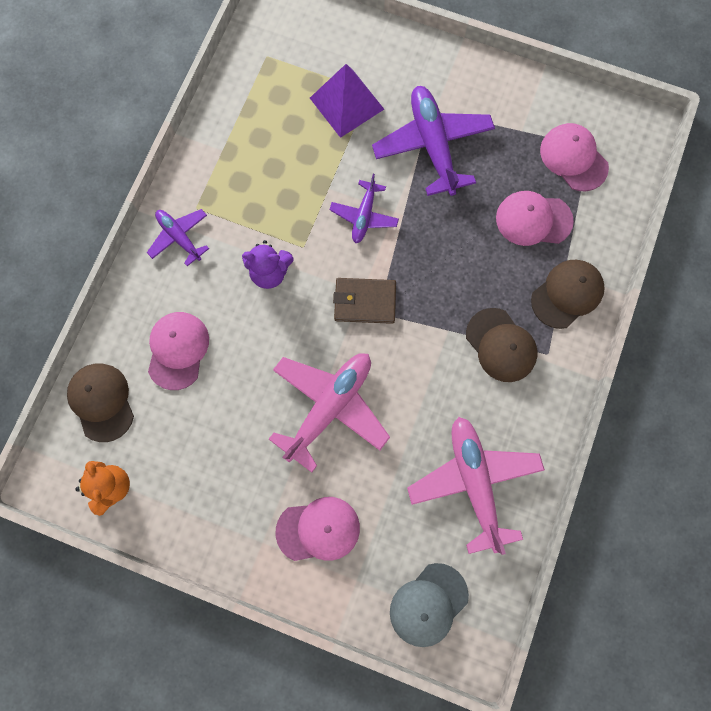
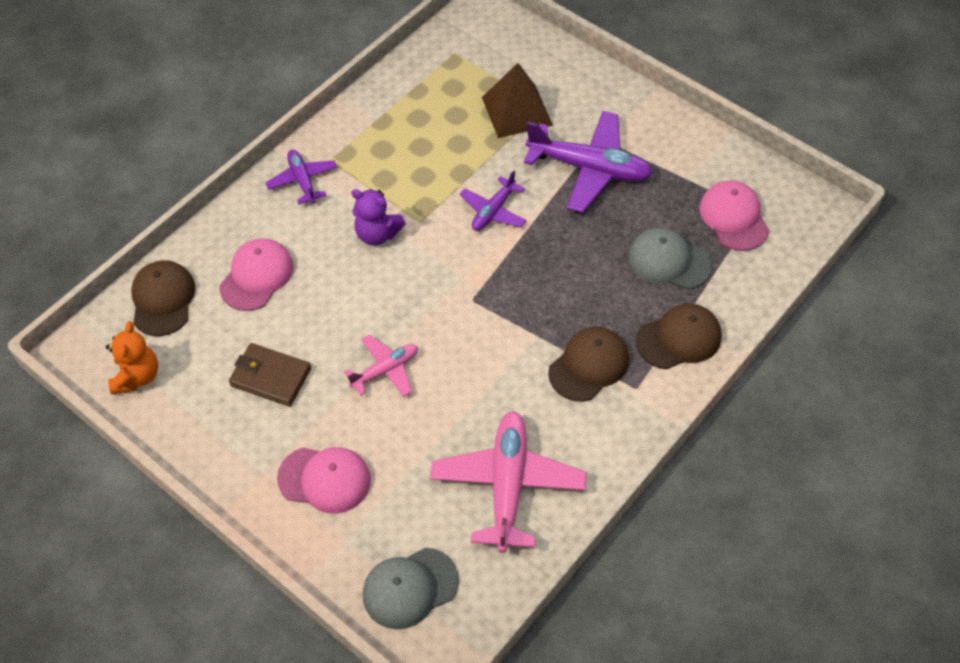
camera: 20 degrees right, 20 degrees down
(329, 407) = (385, 370): pink plane -> pink plane, size x0.55
(347, 103) = (517, 111): purple pyramid -> brown pyramid
(364, 302) = (462, 286): brown wallet -> brown wallet (270, 377)
(432, 145) = (589, 168): purple plane -> purple plane turned 105 degrees clockwise
(501, 345) = (588, 365): brown cap -> brown cap turned 120 degrees counterclockwise
(533, 219) = (669, 261): pink cap -> grey cap

